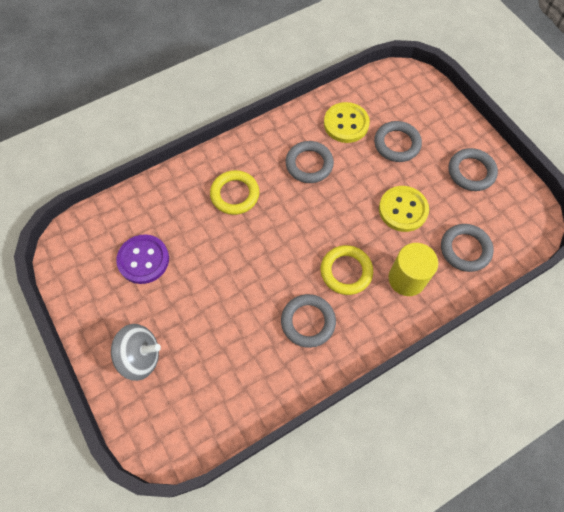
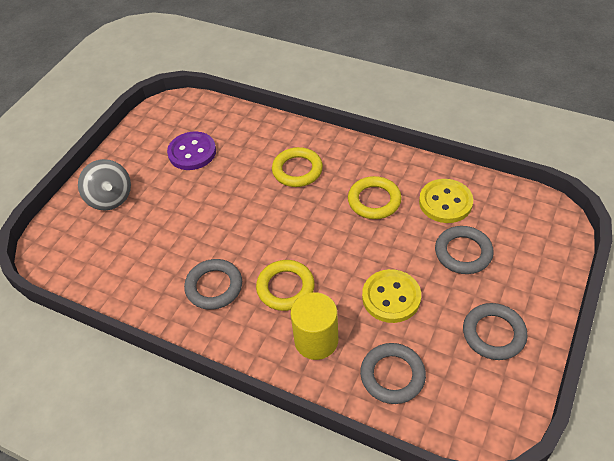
camera: 60 degrees right, 15 degrees down
(309, 164) = (374, 200): grey ring -> yellow ring

